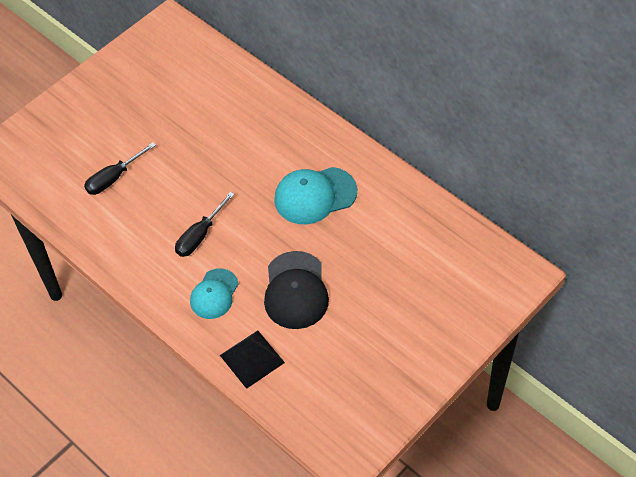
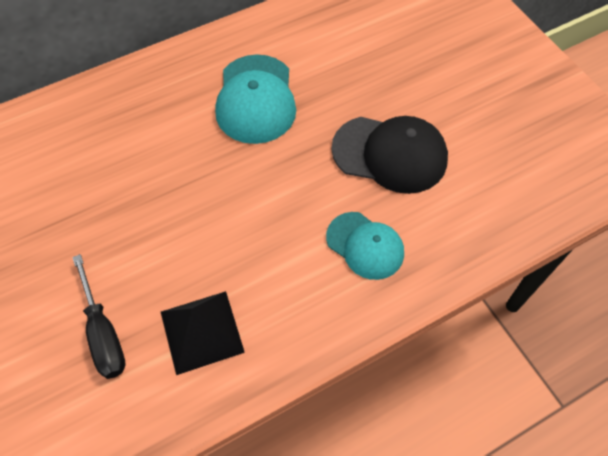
camera: 75 degrees left, 5 degrees up
(200, 236) = (262, 240): black screwdriver -> none
(252, 359) = (478, 226): black pyramid -> black pyramid (201, 332)

